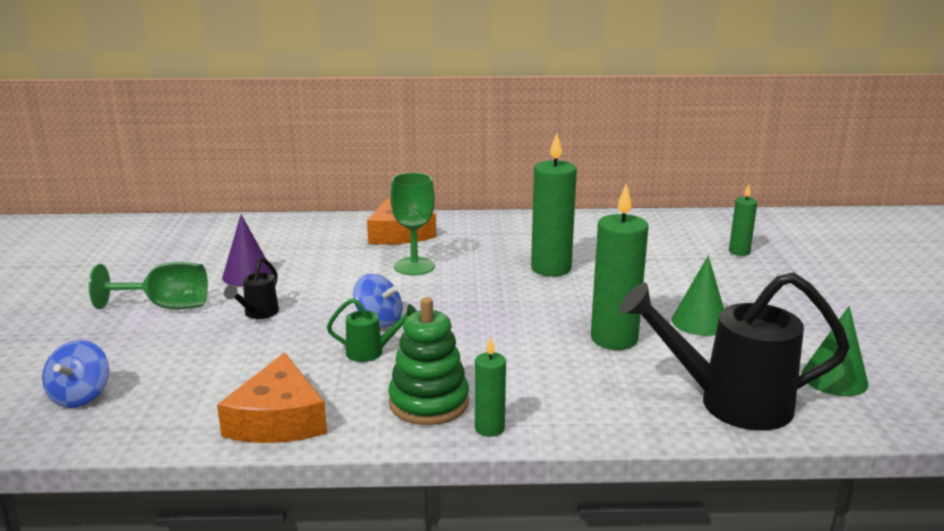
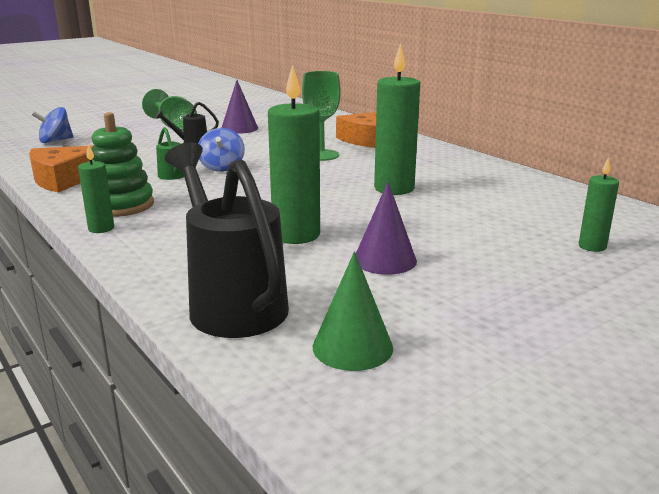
camera: 55 degrees right, 0 degrees up
(700, 322) = (385, 260): green cone -> purple cone

